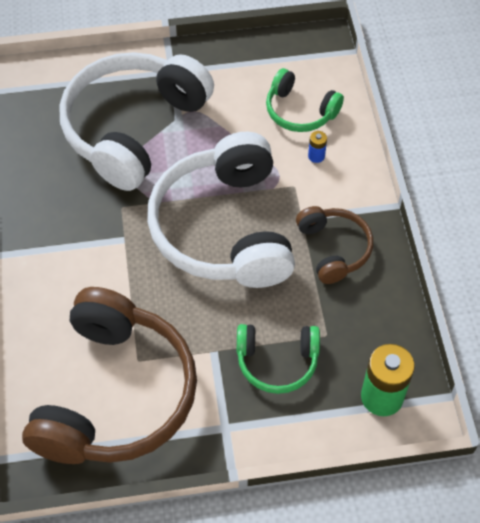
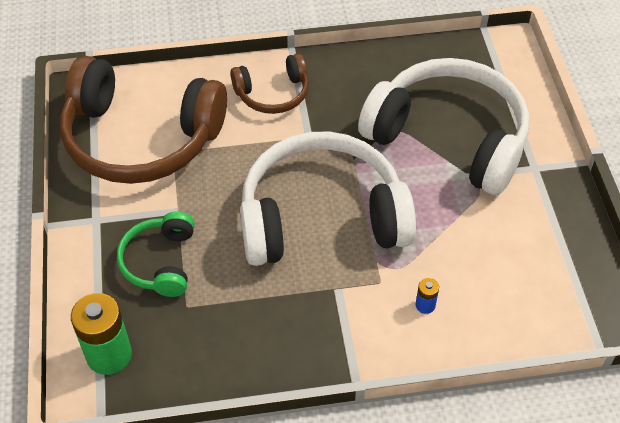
camera: 90 degrees right, 5 degrees down
(299, 111) = (491, 290): green headphones -> none
(334, 249) = (295, 318): brown headphones -> brown headphones (273, 94)

